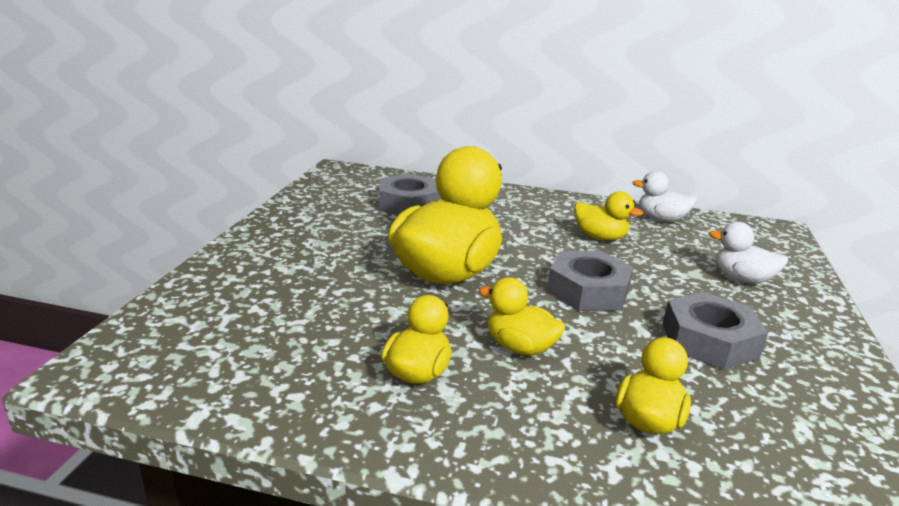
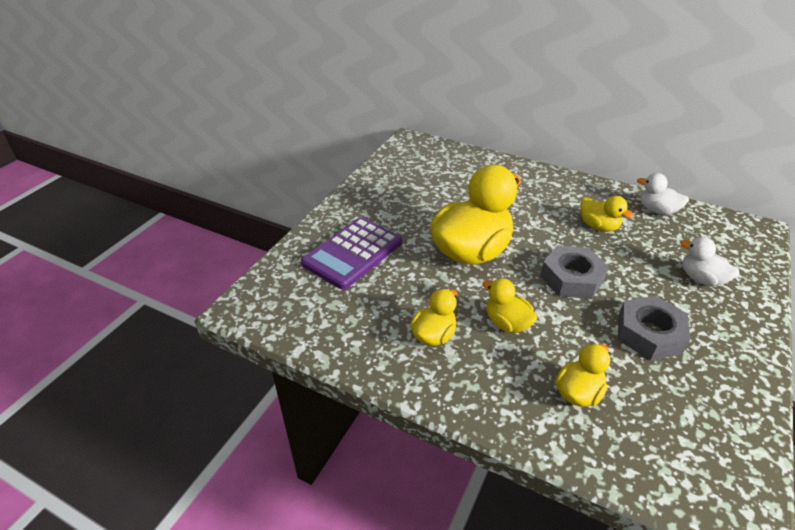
camera: 15 degrees right, 15 degrees up
(276, 287) = (353, 253): none -> purple calculator
(408, 204) = (456, 181): grey nut -> none

